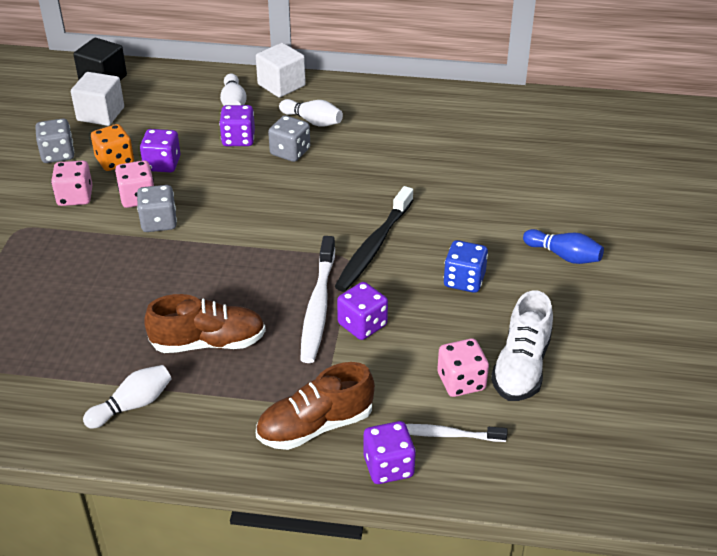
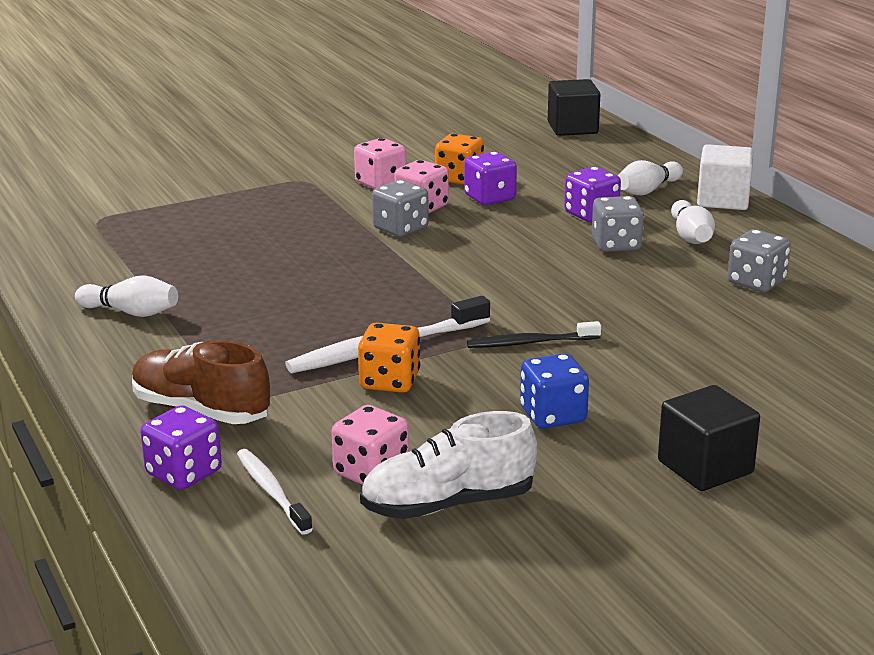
camera: 55 degrees right, 15 degrees down
(58, 154) = (429, 154): grey dice -> grey dice (756, 282)
(100, 114) = (518, 147): white cube -> none
(208, 342) = (258, 314): brown shoe -> none
(362, 325) = (390, 381): purple dice -> orange dice
(374, 246) = (531, 343): black toothbrush -> black toothbrush, size x0.61
(563, 256) = (705, 467): blue bowling pin -> black cube

